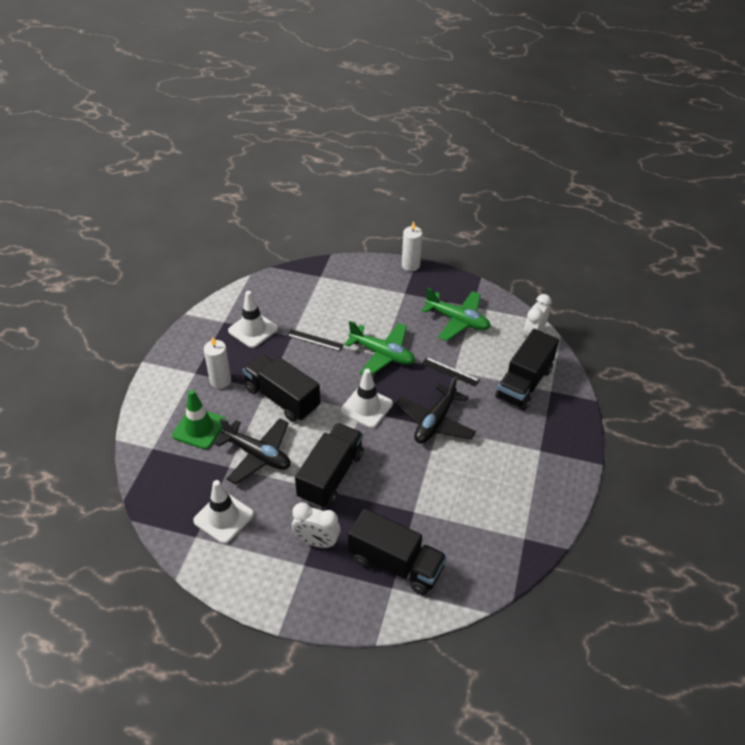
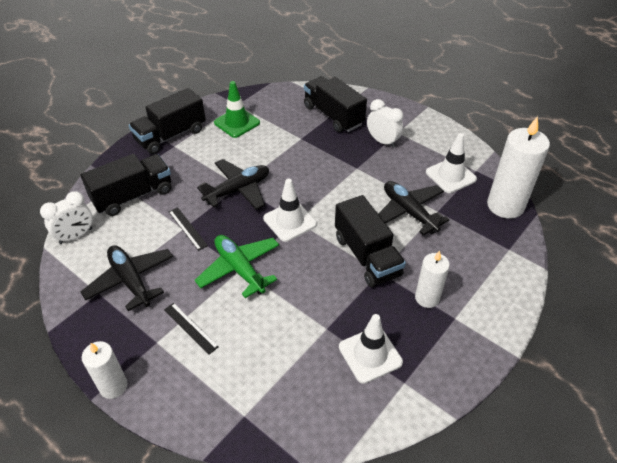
camera: 155 degrees left, 0 degrees up
(158, 497) = (505, 206): none -> white candle
(199, 428) = (459, 253): green traffic cone -> green traffic cone (237, 123)
(315, 340) = (302, 312): black ruler -> black ruler (190, 328)
(331, 475) = (351, 178): black truck -> black truck (171, 135)
(457, 320) = (131, 281): green plane -> black plane

